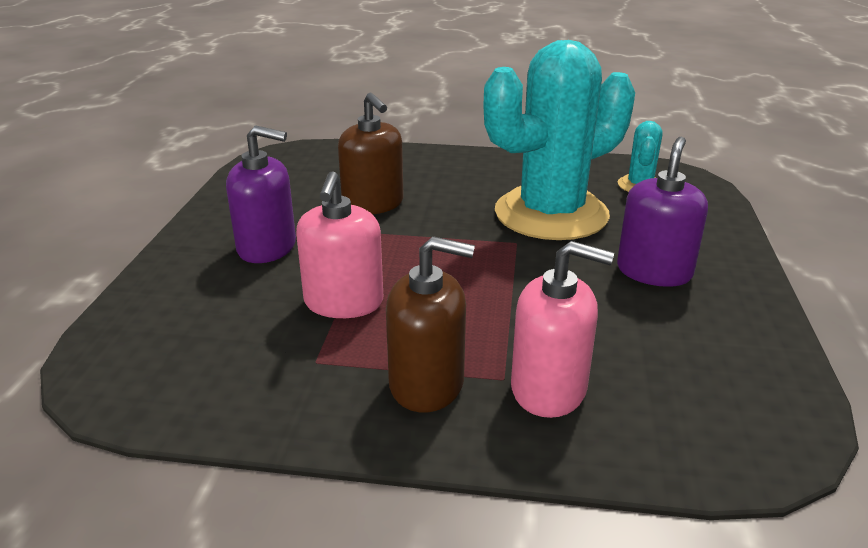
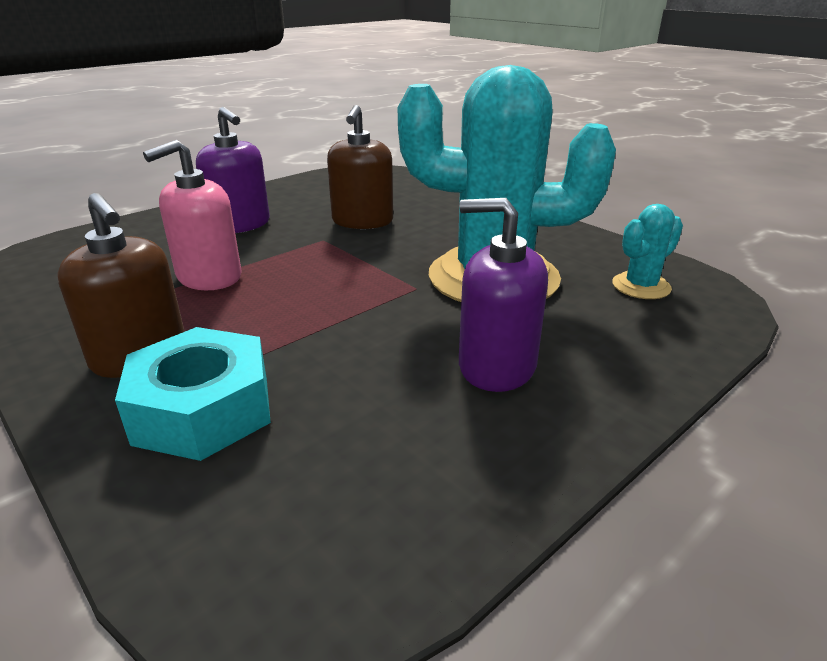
camera: 40 degrees right, 0 degrees up
(549, 389) = (203, 410): pink soap dispenser -> turquoise nut
(654, 271) = (496, 366): purple soap dispenser -> purple soap dispenser turned 135 degrees counterclockwise

